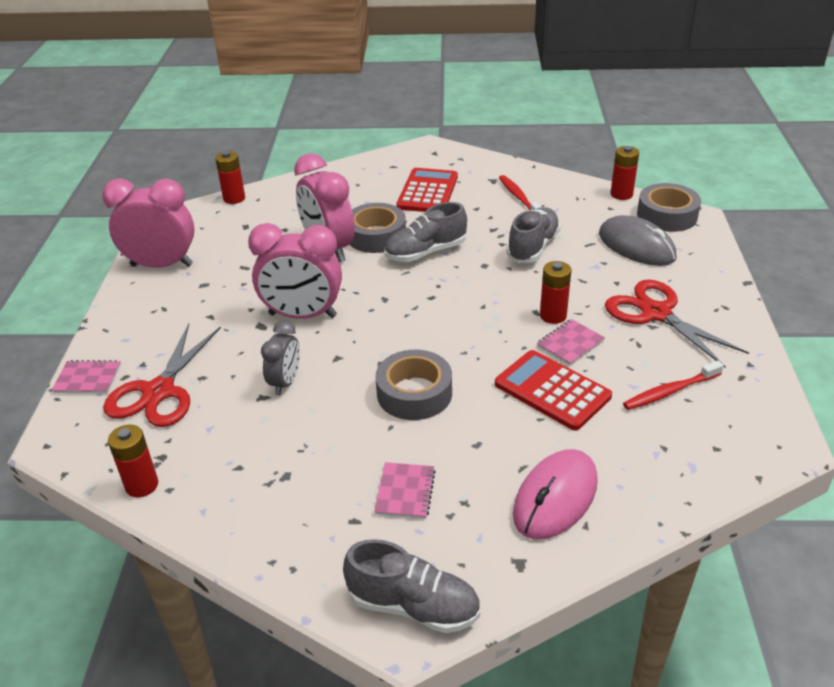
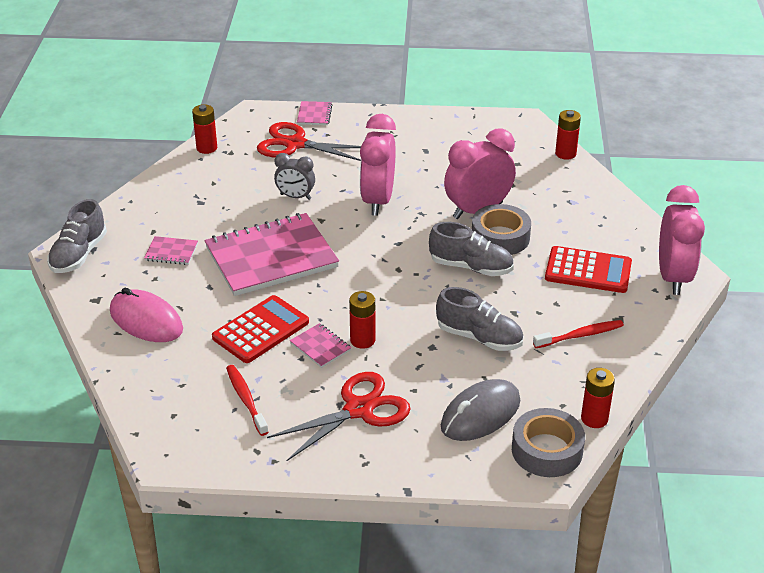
camera: 90 degrees right, 0 degrees up
(161, 265) = (454, 128): pink clock -> pink clock (673, 277)
(414, 393) = (271, 257): grey tape -> pink notebook
(425, 252) = (471, 267): grey shoe -> grey shoe turned 135 degrees clockwise

